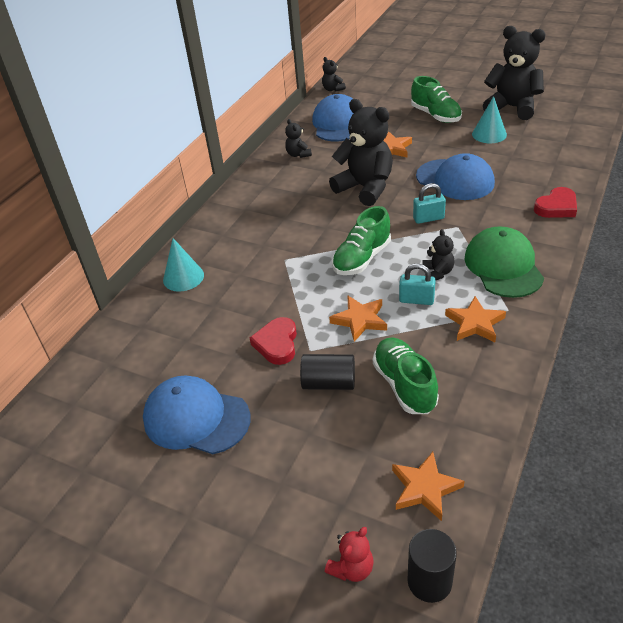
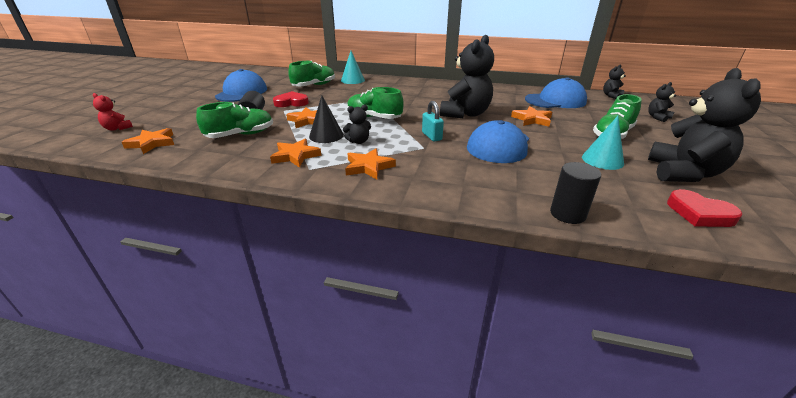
camera: 75 degrees right, 10 degrees down
(194, 322) = (314, 85): none -> green shoe
(298, 154) = (498, 93): black teddy bear -> black teddy bear (657, 117)
(416, 300) = (326, 135): turquoise padlock -> black cone
(429, 581) = (88, 146): black cylinder -> black cylinder (567, 214)
(503, 266) = (368, 167): green cap -> orange star
(556, 207) = (477, 196): red heart -> red heart (699, 213)

